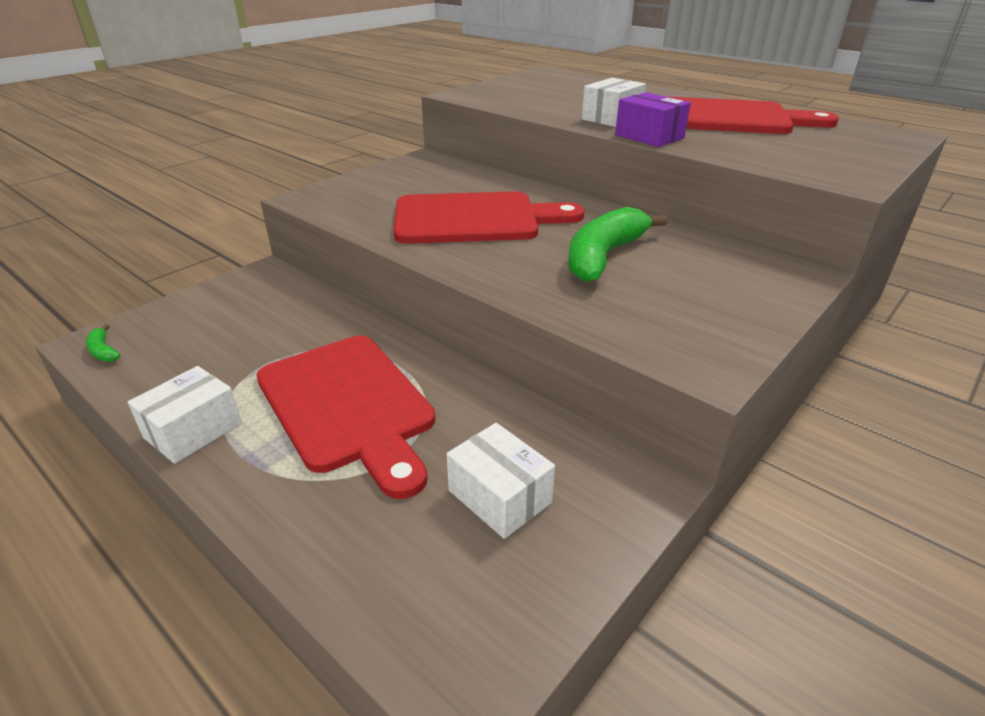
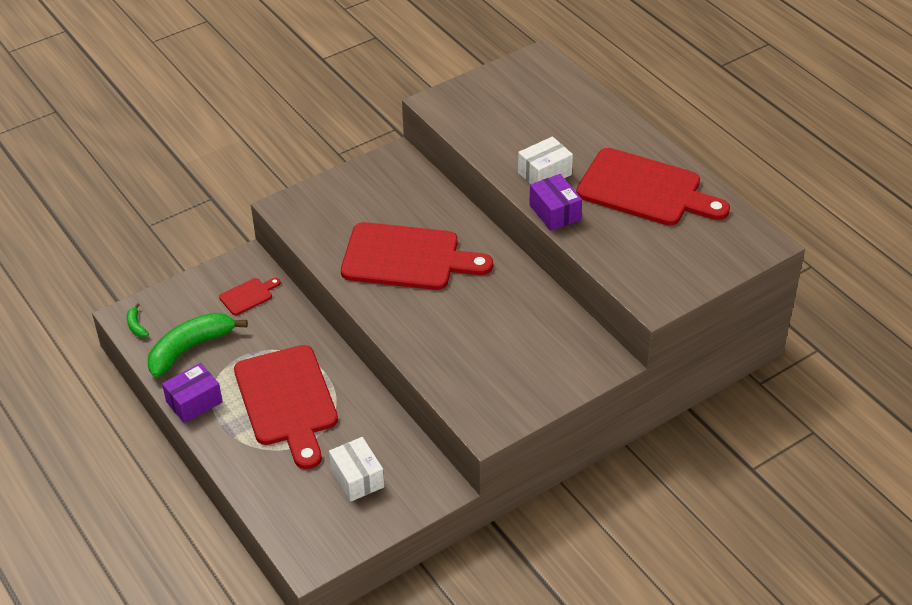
camera: 15 degrees right, 10 degrees up
(193, 431) = (194, 402): white box -> purple box
(269, 301) = (248, 295): none -> red cutting board
(603, 256) = (481, 319): green banana -> green banana (190, 348)

